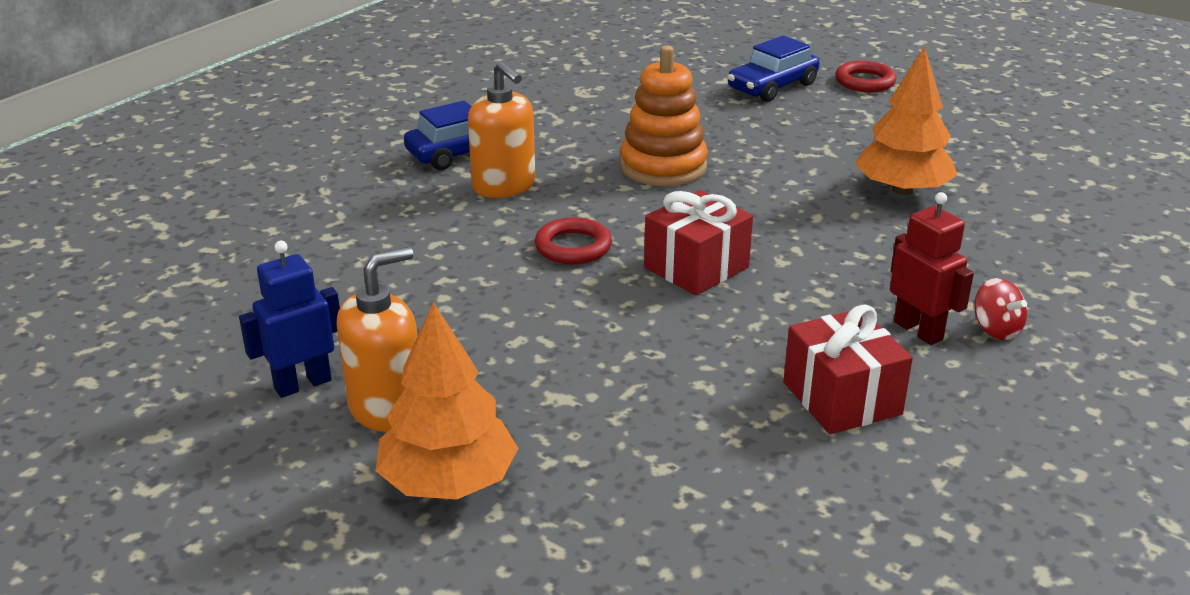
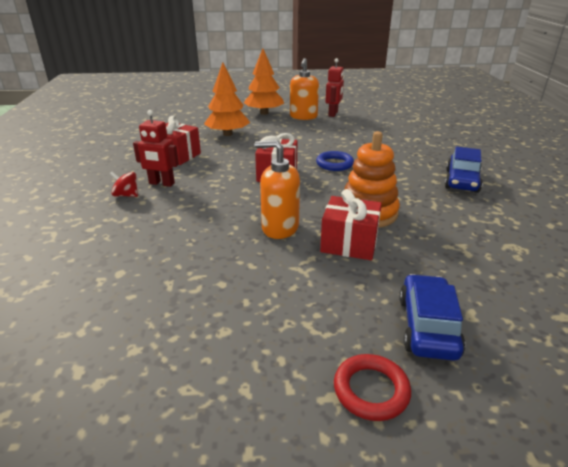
camera: 140 degrees right, 0 degrees up
(302, 384) = (333, 114): blue robot -> red robot
(504, 186) = (409, 174): orange soap dispenser -> orange soap dispenser (279, 228)
(573, 247) = (334, 164): red ring -> blue ring
(741, 150) = (349, 243): none -> red gift
(902, 190) = (222, 255): orange tree -> orange tree (227, 134)

